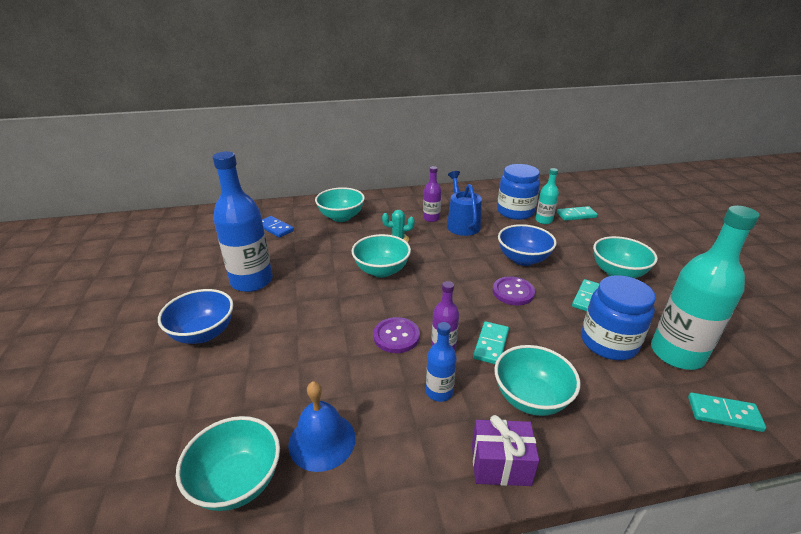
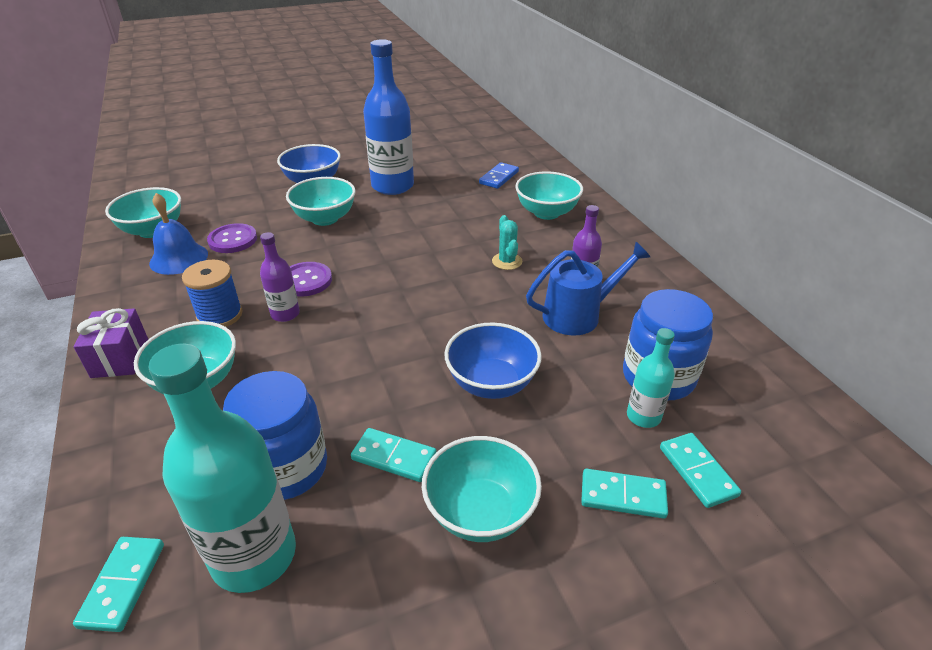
camera: 80 degrees right, 5 degrees up
(381, 270) = (428, 257): turquoise bowl -> turquoise bowl (325, 218)
(439, 392) = (220, 315): blue bottle -> blue spool
(491, 344) = (288, 350): turquoise domino -> turquoise domino (623, 496)
(513, 292) = (399, 370): purple button -> purple button (233, 240)

